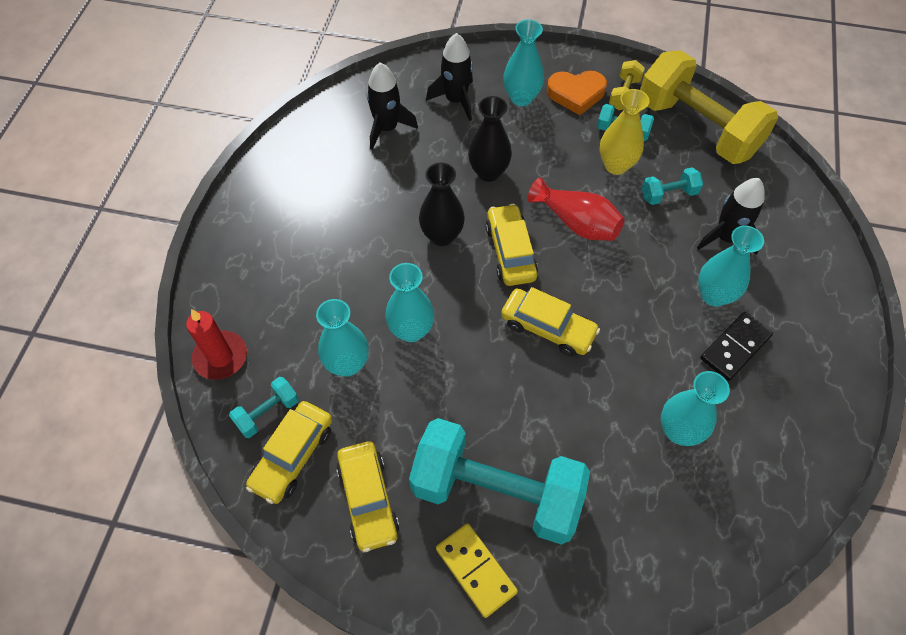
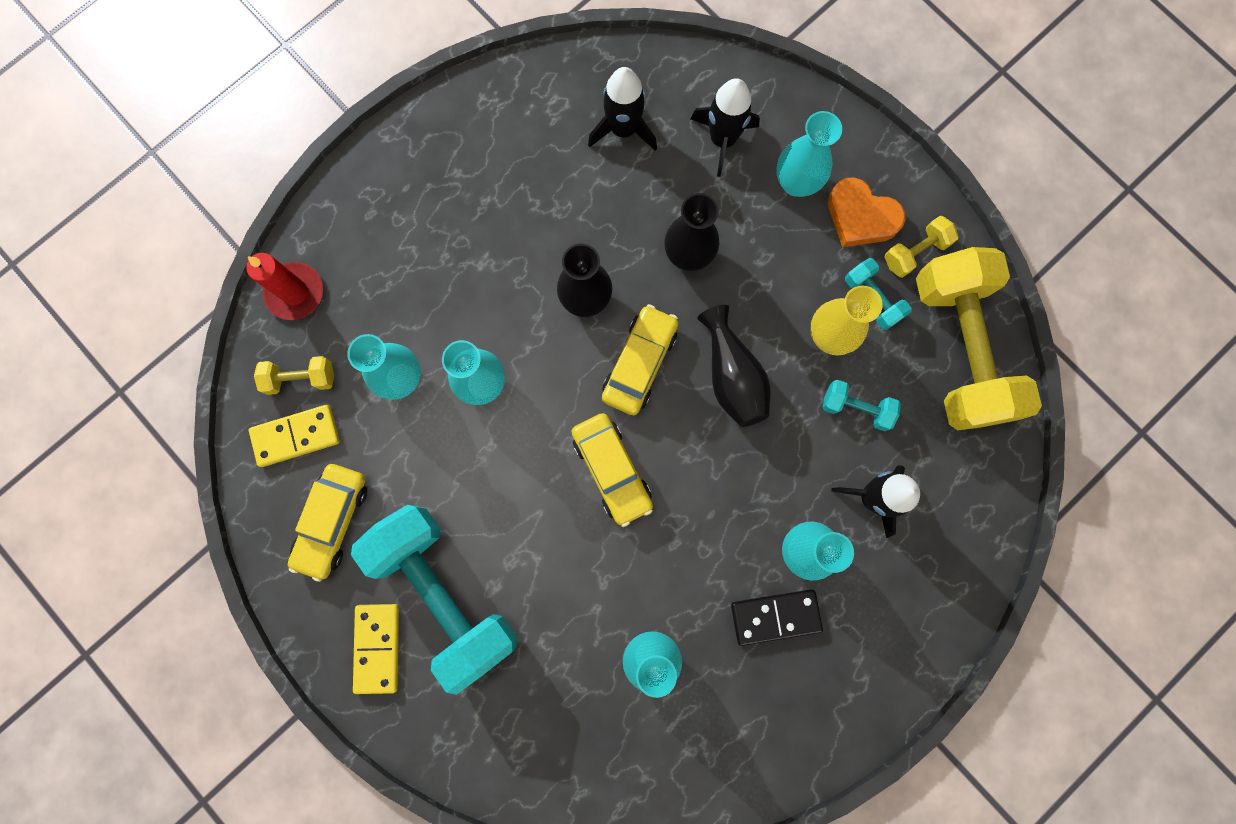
camera: 35 degrees right, 20 degrees up
(267, 413) = (301, 379): turquoise dumbbell -> yellow dumbbell
(293, 456) = (296, 436): yellow car -> yellow domino
(577, 223) = (732, 376): red vase -> black vase

